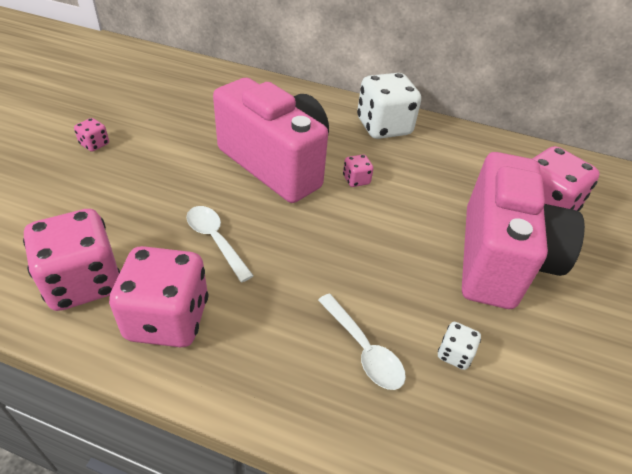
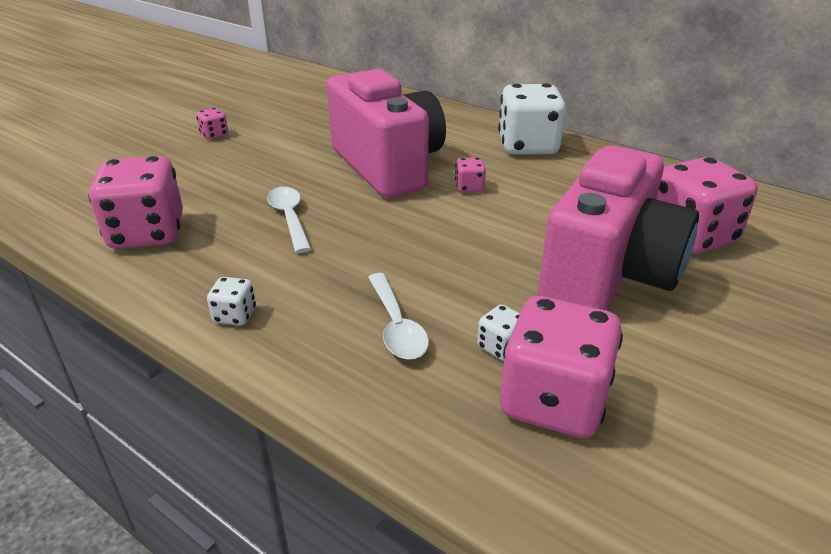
camera: 20 degrees right, 10 degrees down
(168, 319) = (208, 271): pink dice -> pink dice (553, 401)
(217, 368) = (235, 315): none -> white dice

